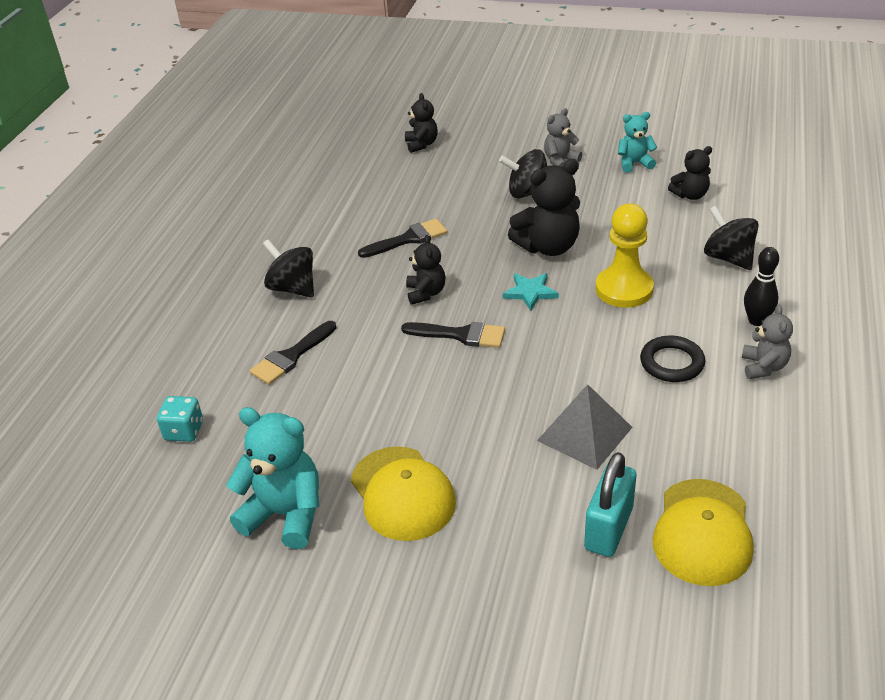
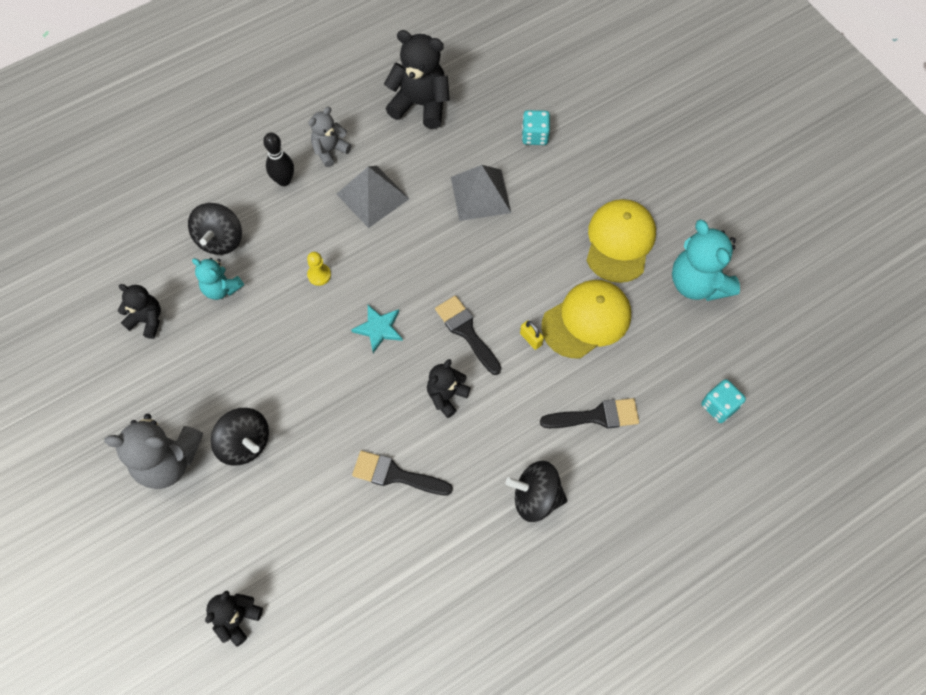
camera: 140 degrees left, 25 degrees up
(293, 288) = (536, 497): black spinning top -> black spinning top turned 105 degrees clockwise
(401, 365) = (531, 339): none -> yellow padlock
(548, 247) = (311, 363): black teddy bear -> black teddy bear (420, 105)
(560, 161) = (168, 461): grey teddy bear -> grey teddy bear, size x1.70
(608, 528) = (534, 136): turquoise padlock -> turquoise dice
(624, 289) = (319, 275): yellow pawn -> yellow pawn, size x0.45
(634, 163) = (124, 397): turquoise teddy bear -> turquoise teddy bear (221, 288)
(672, 363) = (373, 196): black ring -> grey pyramid
(703, 532) = (493, 99): yellow cap -> yellow cap (586, 320)

